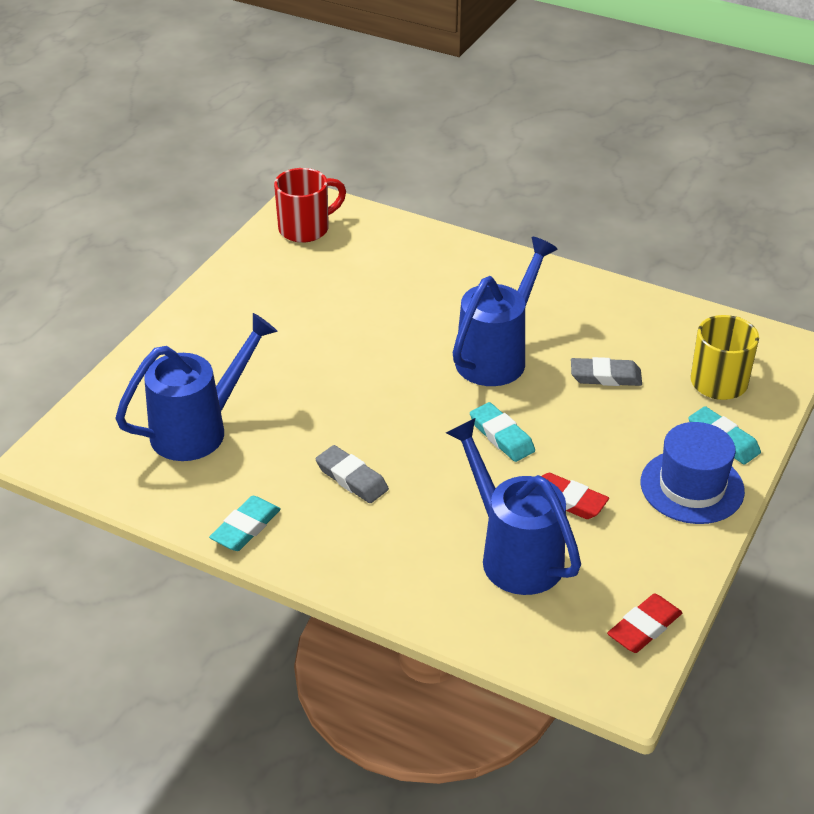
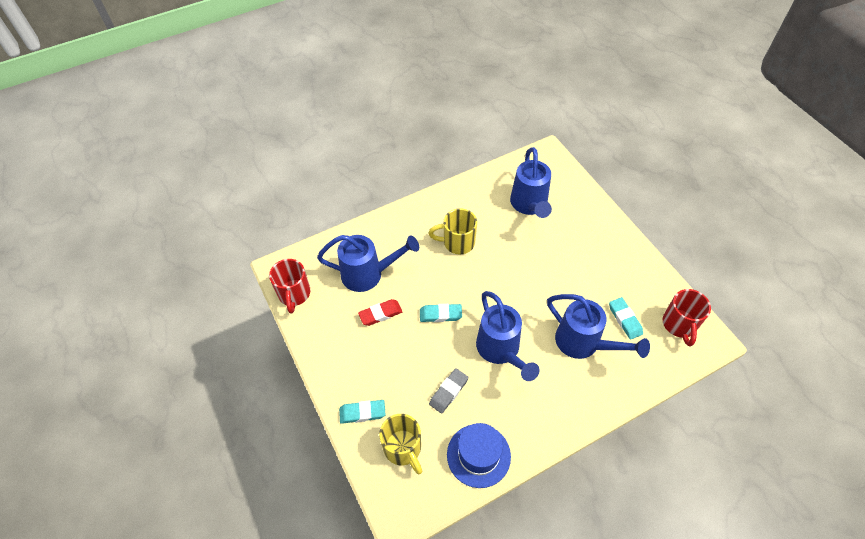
camera: 125 degrees right, 15 degrees up
(245, 527) = (456, 195): turquoise eraser -> turquoise eraser (625, 319)
(352, 478) = (457, 242): grey eraser -> yellow mug
(411, 292) = (583, 343): none -> blue watering can
(644, 627) = (294, 294): red eraser -> red mug
(692, 487) = (346, 372): blue hat -> blue hat (478, 455)

